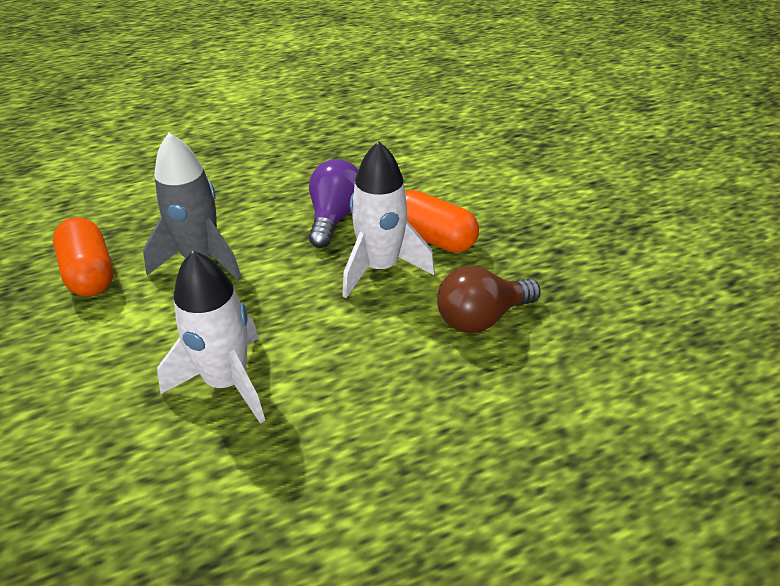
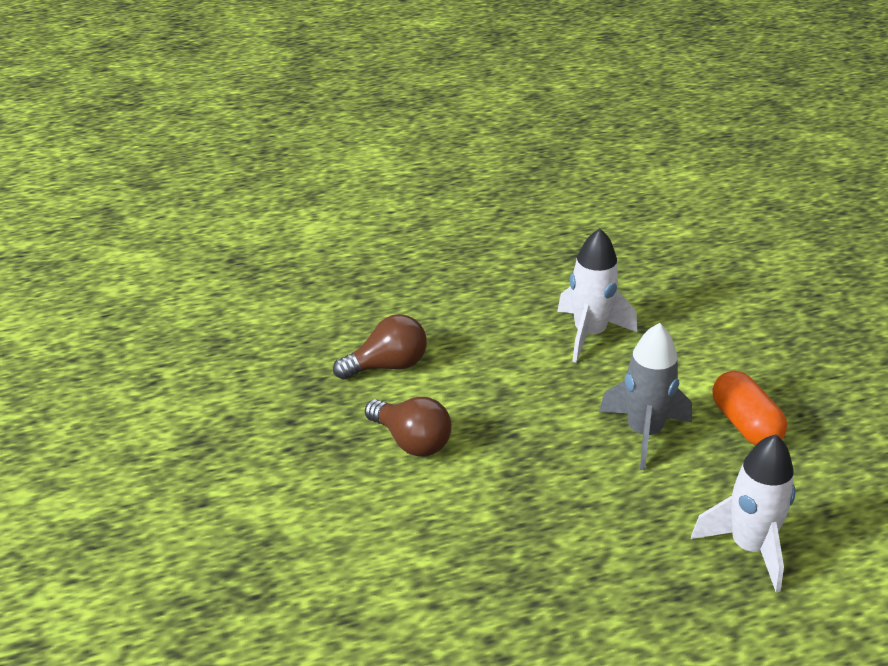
camera: 175 degrees left, 5 degrees down
(334, 217) = (513, 472): purple light bulb -> none
(380, 268) = (468, 413): white rocket -> white rocket (749, 547)
(433, 238) = (411, 441): orange capsule -> brown light bulb

